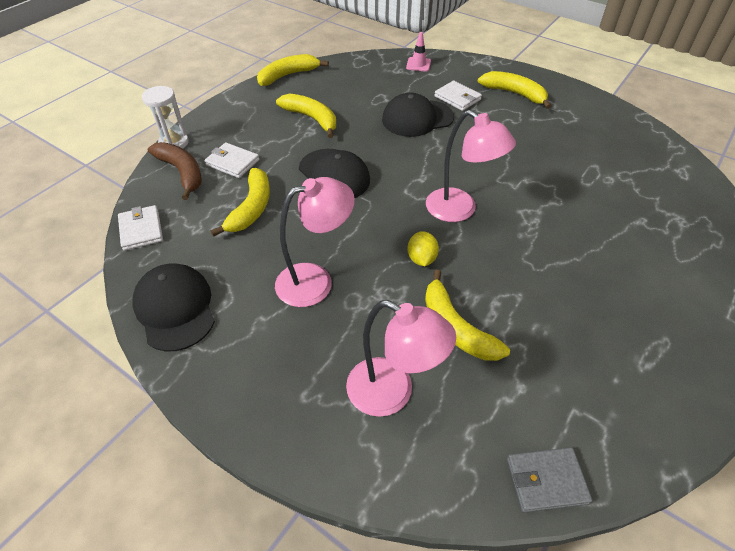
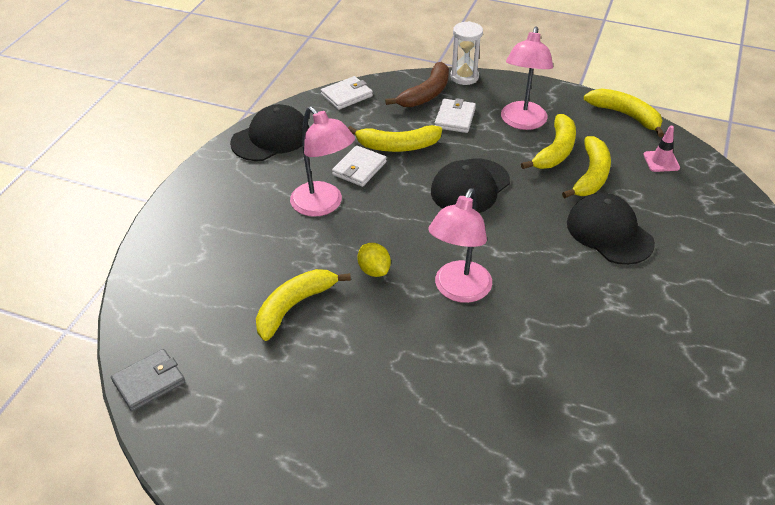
camera: 75 degrees right, 5 degrees down
(392, 393) = (216, 275): pink lamp -> pink lamp (522, 122)
(418, 64) = (734, 215): pink traffic cone -> pink traffic cone (661, 161)
(421, 259) = (374, 270): yellow lemon -> yellow lemon turned 75 degrees clockwise
(457, 98) = (680, 263): white wallet -> white wallet (359, 168)
(514, 93) = (733, 321): yellow banana -> yellow banana (591, 175)
(546, 481) = (149, 382): grey wallet -> grey wallet turned 75 degrees clockwise

